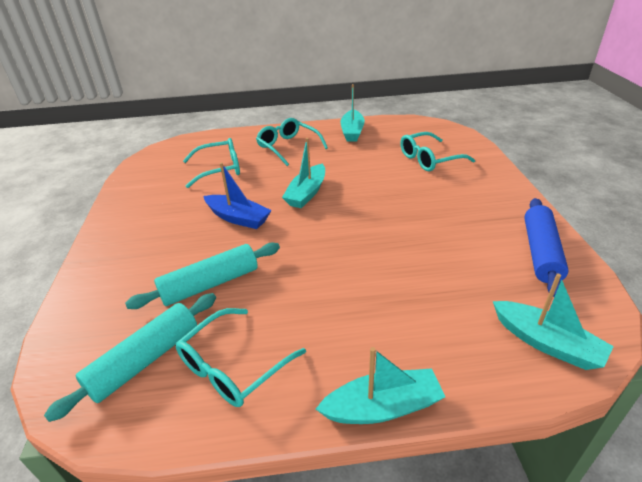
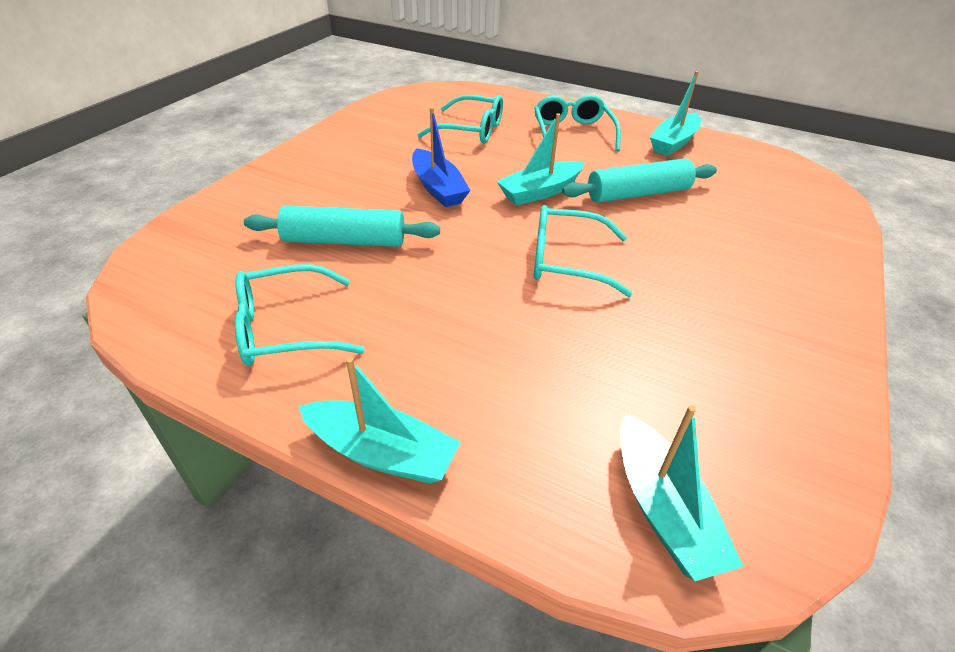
camera: 30 degrees right, 5 degrees up
(145, 360) = (222, 281): turquoise rolling pin -> turquoise rolling pin (638, 193)
(429, 159) = (748, 213): turquoise glasses -> turquoise glasses (567, 261)
(541, 252) = (788, 399): blue rolling pin -> none

